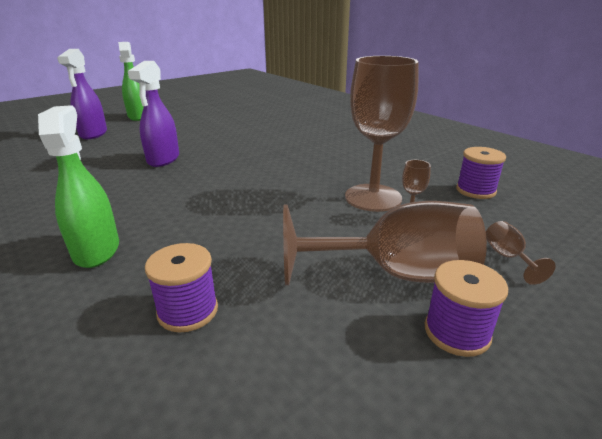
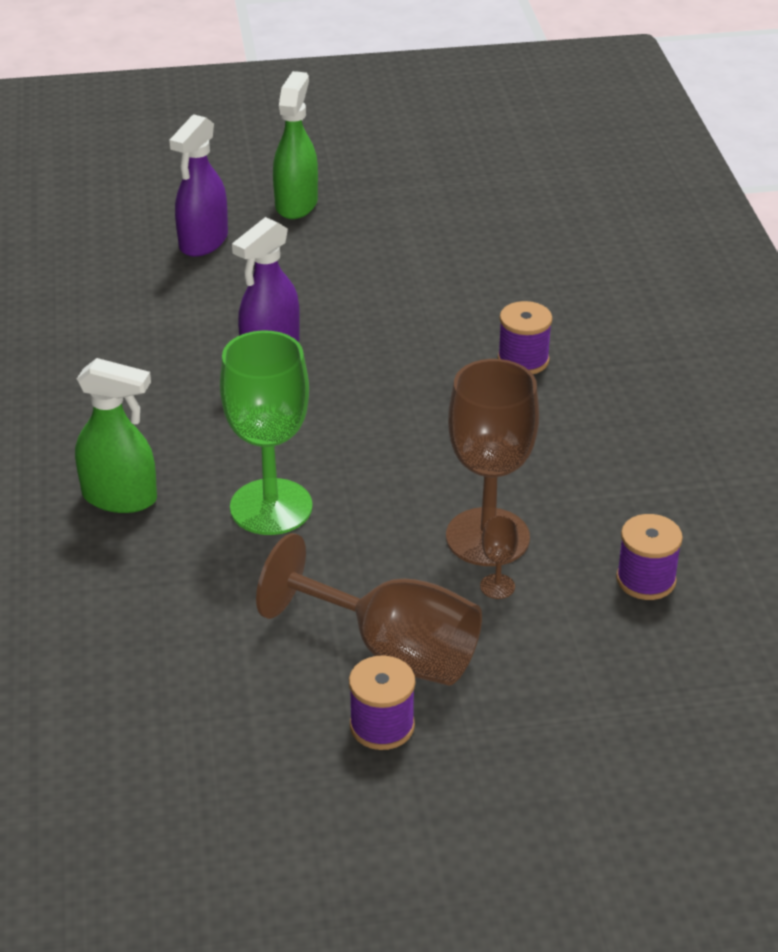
camera: 30 degrees right, 10 degrees up
(97, 250) = (120, 498): green spray bottle -> green spray bottle turned 90 degrees clockwise
(188, 311) = (168, 606): purple spool -> purple spool (523, 360)
(223, 222) = (271, 507): none -> green goblet
(508, 257) = (539, 684): brown goblet -> none

